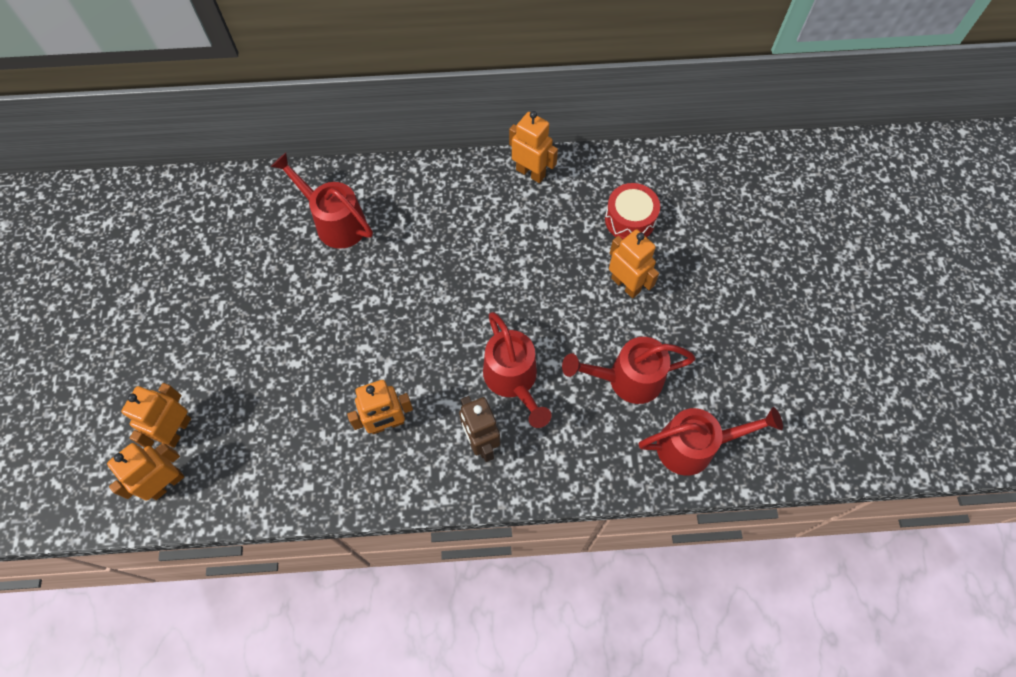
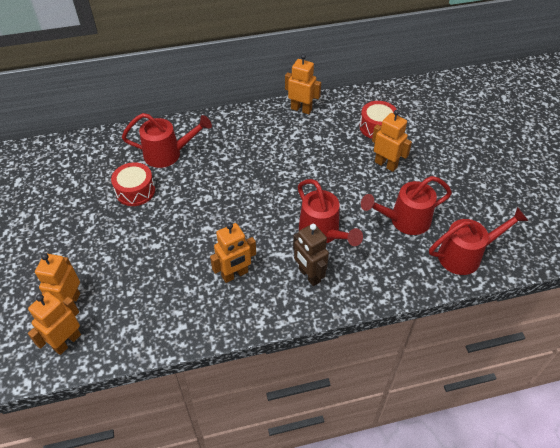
camera: 10 degrees left, 15 degrees down
(282, 275) = (135, 191): none -> red drum
(335, 222) = (168, 154): red watering can -> red watering can turned 150 degrees clockwise

